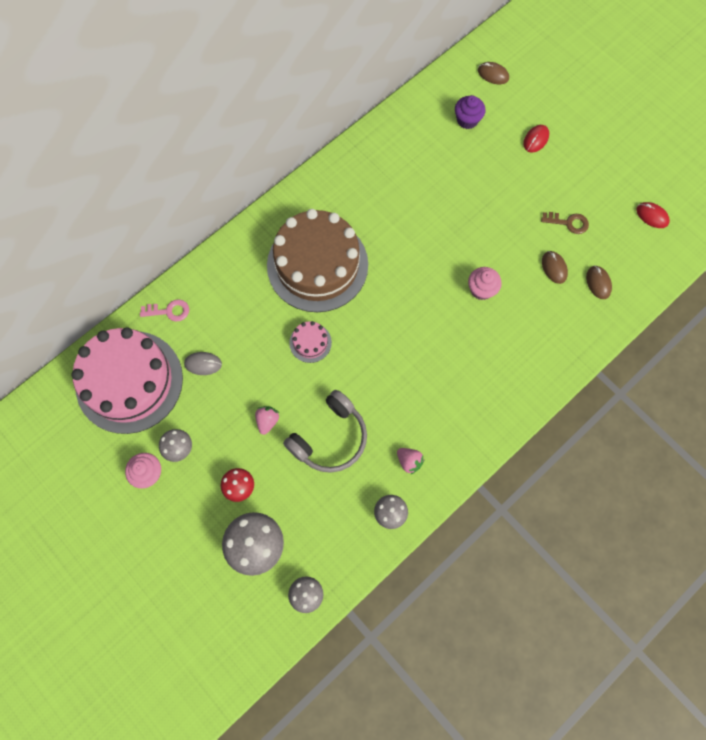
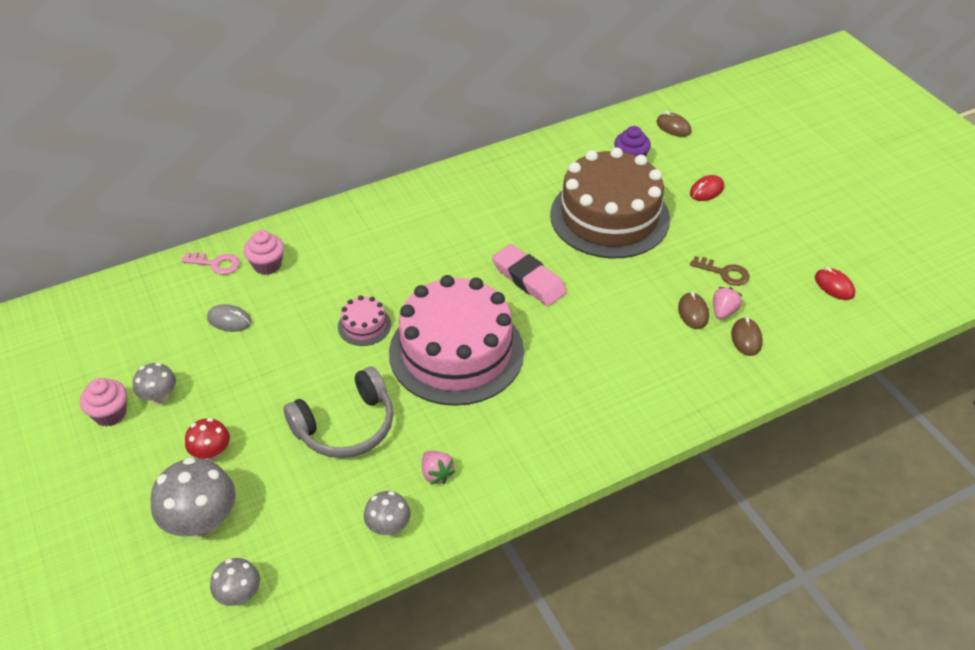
camera: 15 degrees right, 25 degrees down
(129, 381) = (137, 319): pink cake -> pink cake (456, 352)
(267, 421) = (277, 392): pink strawberry -> pink strawberry (723, 312)
(317, 265) = (404, 255): brown cake -> brown cake (609, 216)
(422, 265) = (529, 279): none -> pink eraser
(481, 289) = (594, 316): pink cupcake -> pink cupcake (267, 265)

